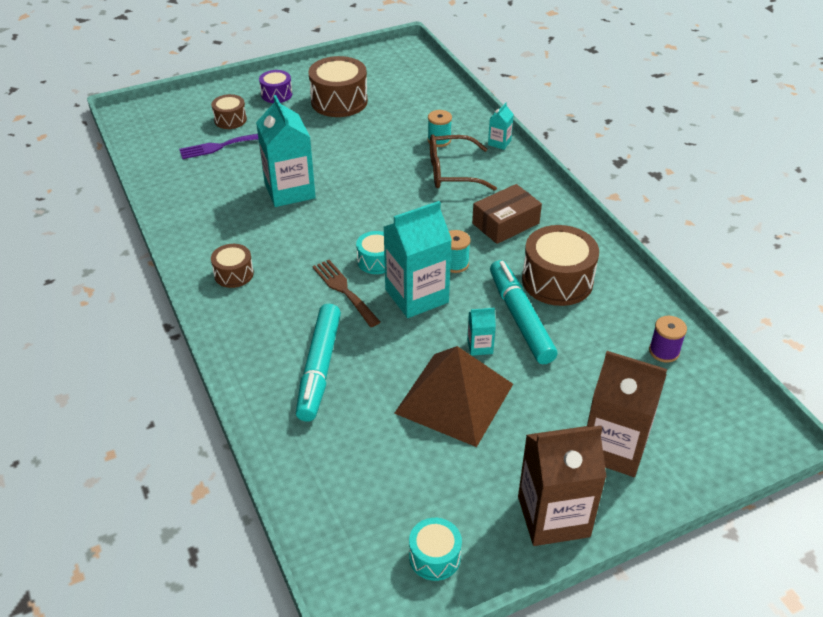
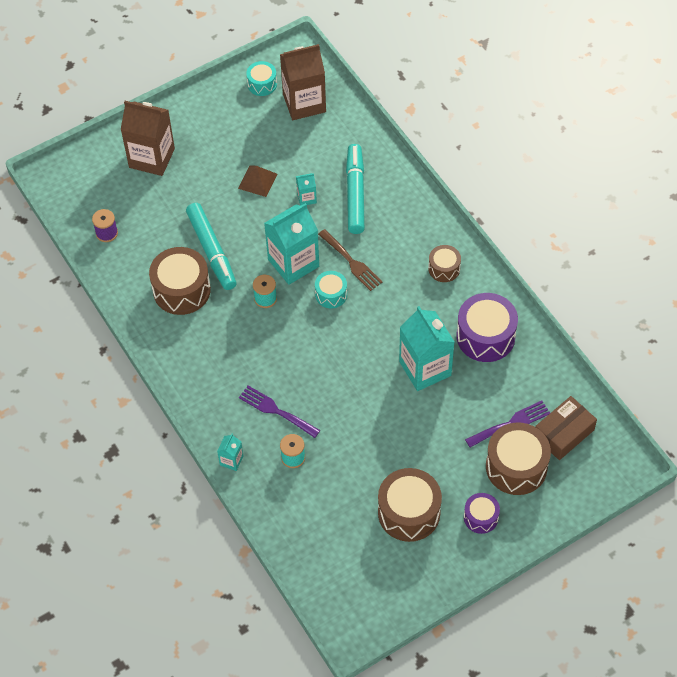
camera: 175 degrees right, 15 degrees up
(214, 210) = (485, 336): none -> purple drum
(230, 120) = (516, 467): brown drum -> brown drum, size x1.80
(452, 172) = (276, 411): brown glasses -> purple fork
(454, 398) = (257, 181): brown pyramid -> brown pyramid, size x0.49
(480, 346) = (242, 223): turquoise carton -> turquoise carton (306, 198)
(505, 223) = (224, 349): brown box -> brown box (563, 433)
(553, 516) = (193, 112): brown carton -> brown carton (304, 103)

